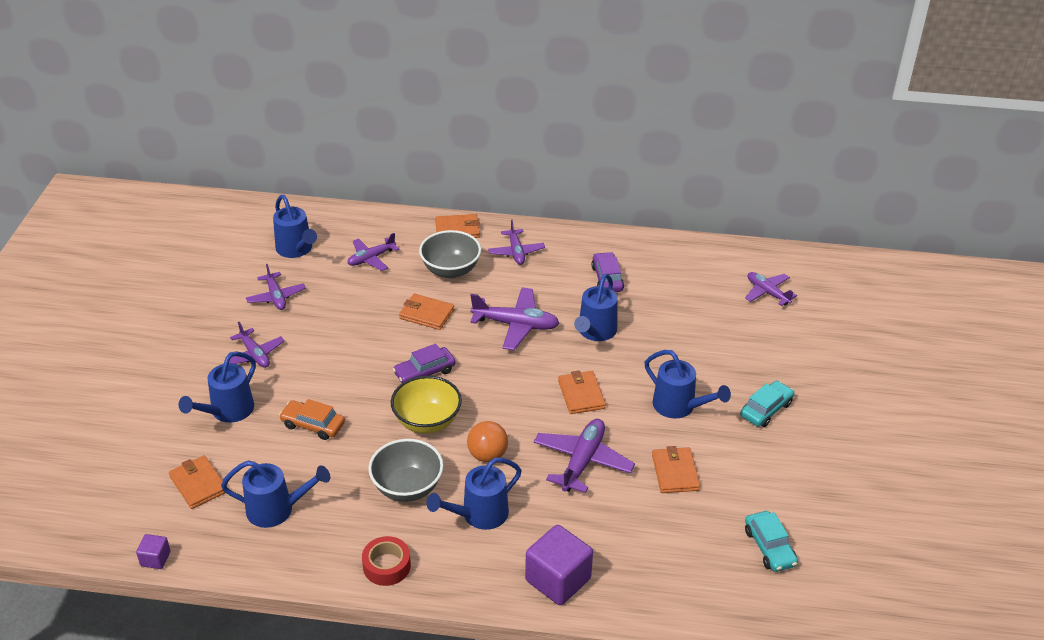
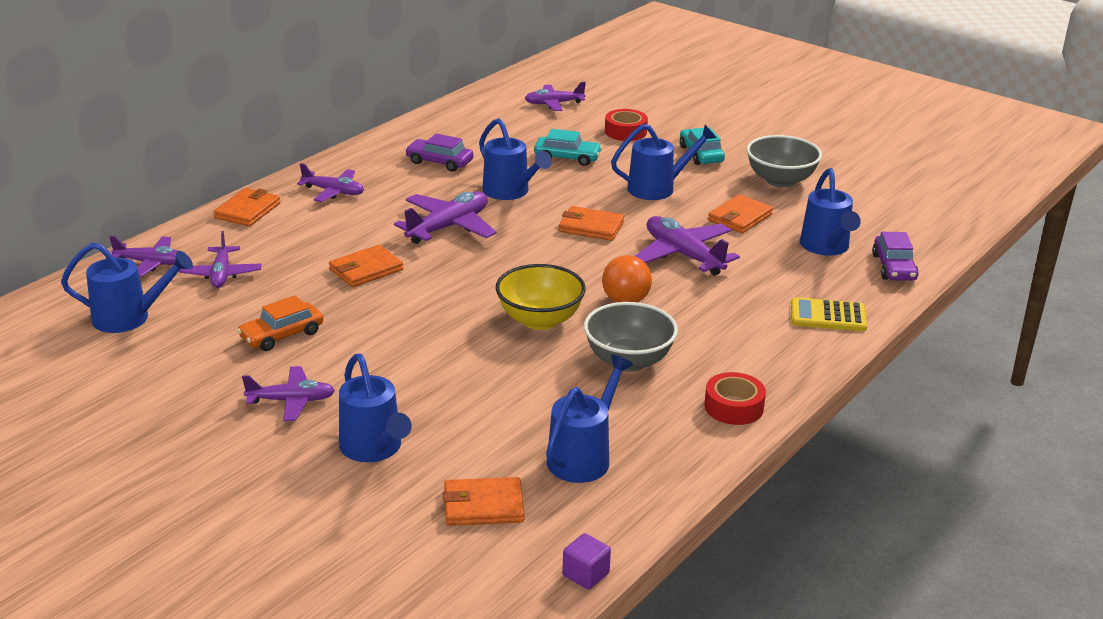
camera: 60 degrees left, 10 degrees down
(276, 297) = (201, 356): purple plane -> purple plane (151, 263)
(313, 425) = (466, 393): orange car -> orange car (282, 335)
(424, 372) = (459, 298): purple car -> purple car (893, 267)
(450, 270) = (311, 235): grey bowl -> grey bowl (780, 180)
(478, 515) = (706, 331): blue watering can -> blue watering can (826, 248)
(558, 580) = (828, 316): purple cube -> yellow calculator
(675, 472) = (740, 217): orange wallet -> orange wallet turned 75 degrees counterclockwise
(760, 351) = (625, 132): none -> red tape
(769, 547) = (864, 208): turquoise car -> turquoise car (567, 158)

